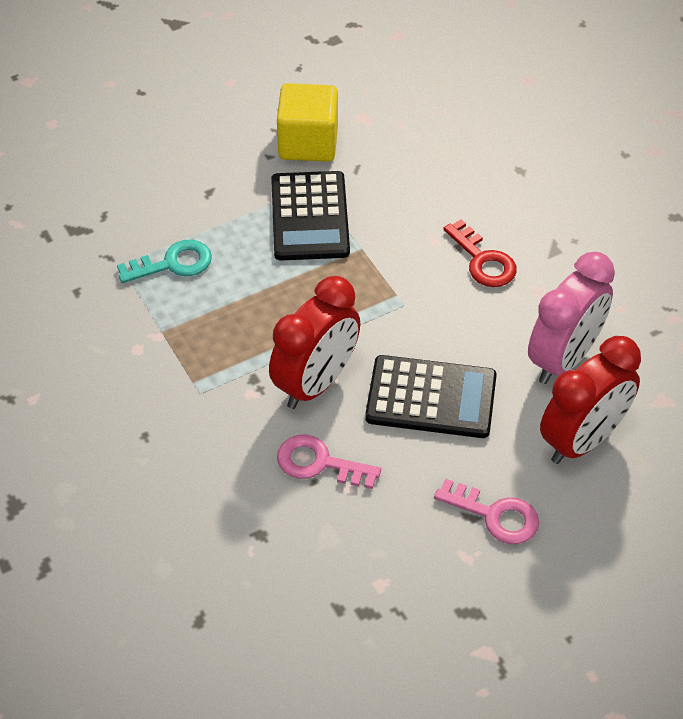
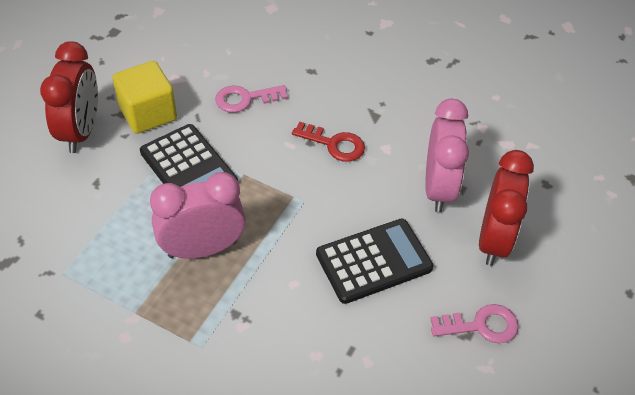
camera: 35 degrees left, 0 degrees up
(173, 263) = (106, 252): turquoise key -> none
(266, 303) = (202, 249): none -> pink clock
(316, 383) = (285, 293): red clock -> red clock (81, 131)
(319, 463) = (332, 354): pink key -> pink key (245, 99)

